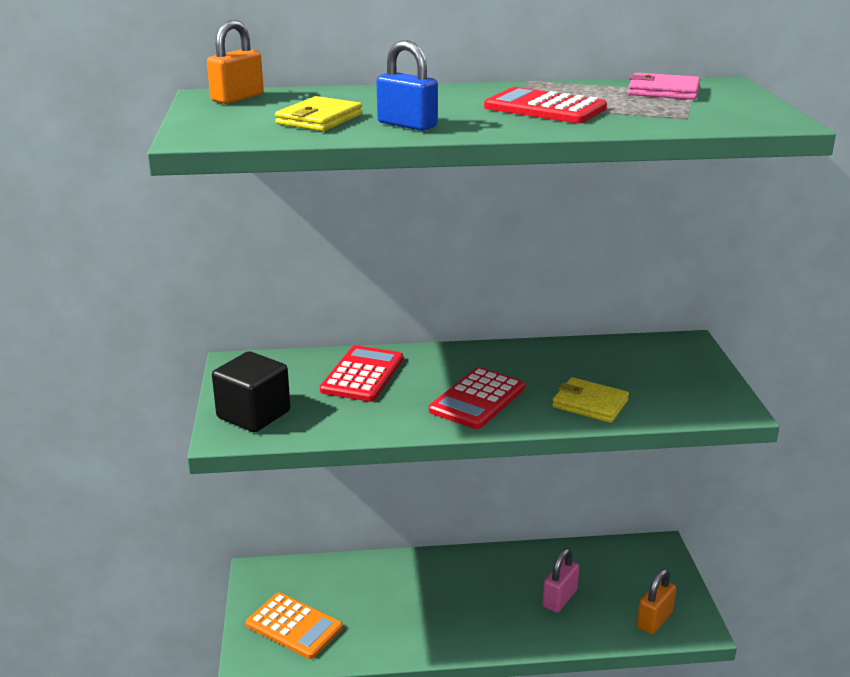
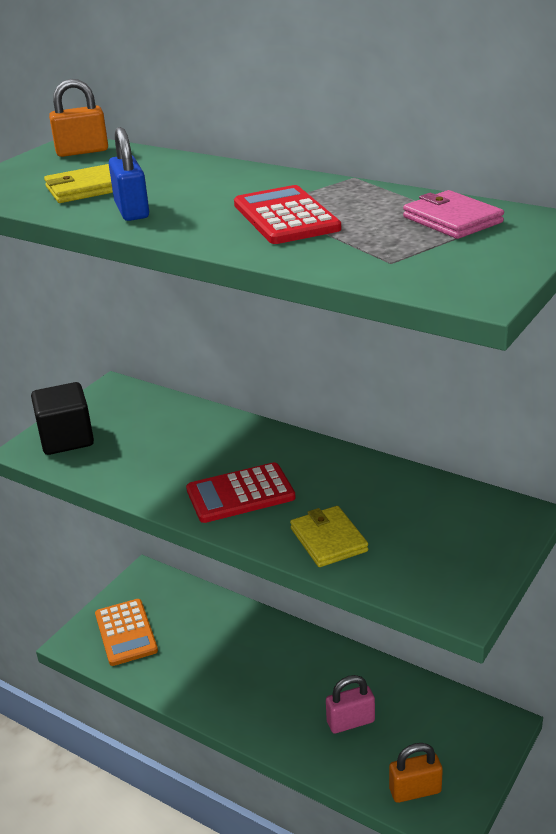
camera: 40 degrees right, 5 degrees up
(362, 375) = (185, 433): red calculator -> none

